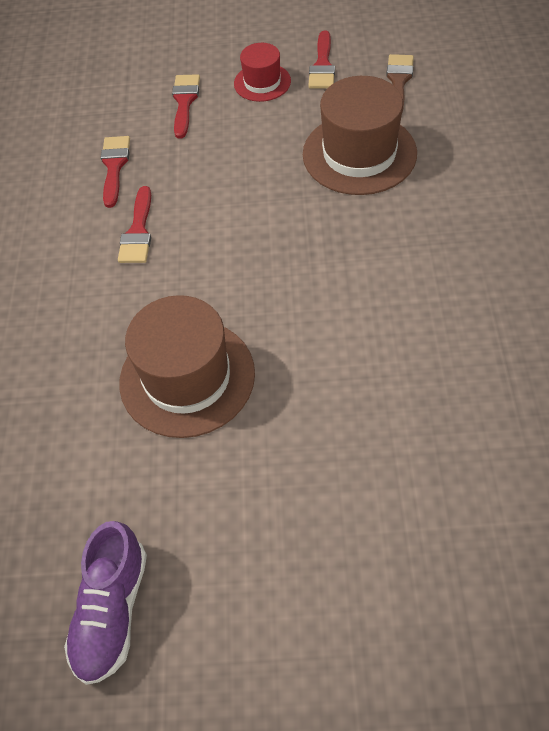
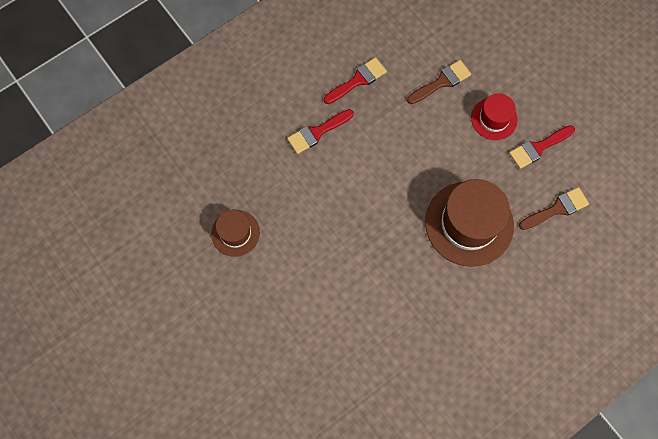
camera: 50 degrees right, 15 degrees up
(112, 610) = (88, 289): purple shoe -> none
(185, 102) = (442, 82): red brush -> brown brush
(187, 377) = (235, 233): brown hat -> brown hat, size x0.55

